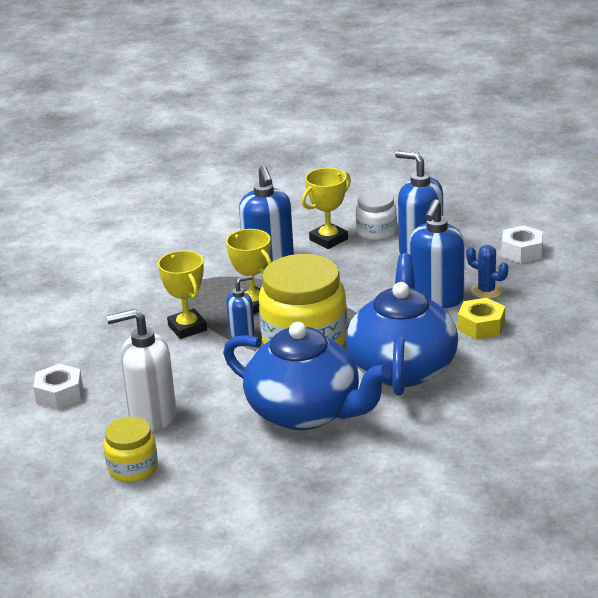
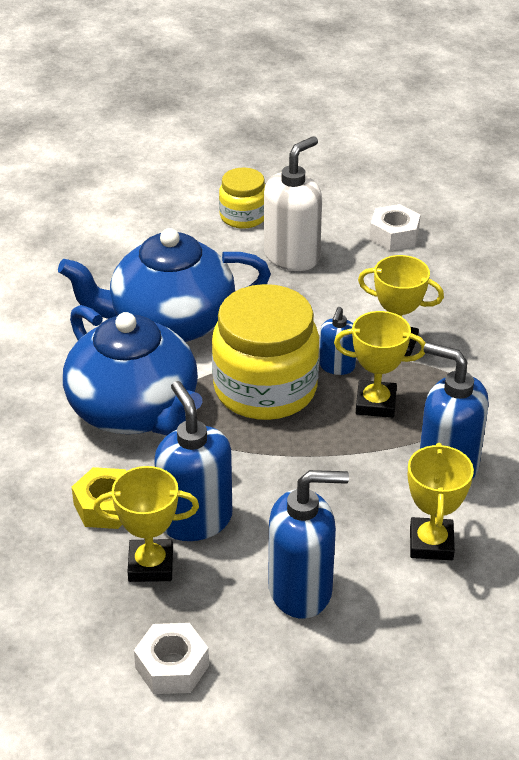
camera: 135 degrees right, 10 degrees up
(376, 232) = (394, 593): white jar -> none
(486, 291) = (150, 565): blue cactus -> yellow trophy

